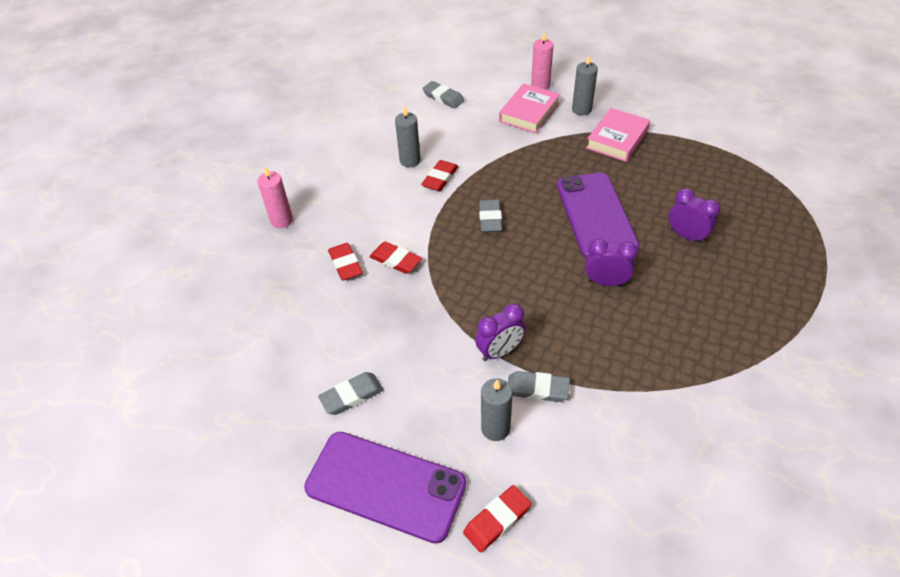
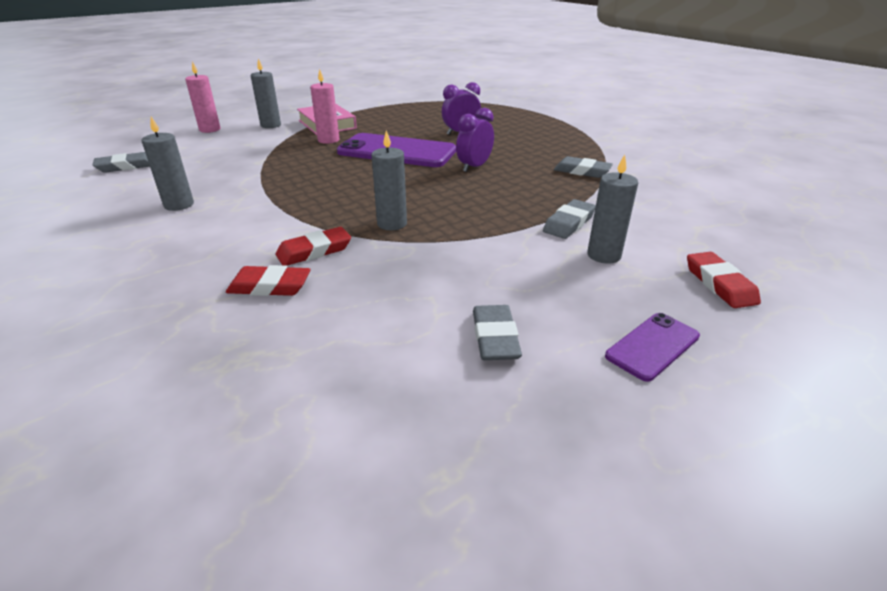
camera: 65 degrees left, 15 degrees down
(281, 220) = (101, 320): pink candle -> pink candle (328, 140)
(385, 485) = (652, 346): purple phone -> purple phone, size x0.49
(440, 178) = (236, 197): red eraser -> none
(459, 279) = (392, 224): none -> grey candle
(490, 218) = (333, 189): grey eraser -> grey eraser (582, 171)
(500, 351) = (508, 228): purple clock -> none
(529, 113) = (232, 141): pink book -> none

